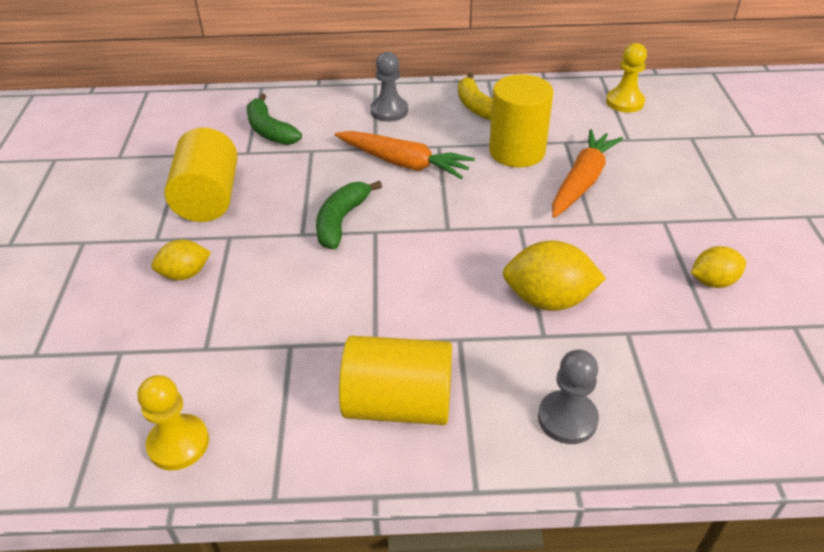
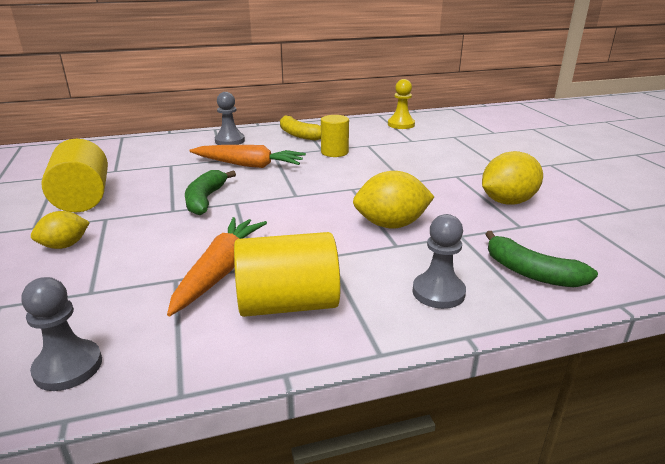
camera: 15 degrees left, 15 degrees down
(178, 444) = (68, 367): yellow pawn -> grey pawn
(270, 130) = (133, 157): green banana -> green banana (531, 272)
(517, 151) = (334, 152): yellow cylinder -> yellow cylinder, size x0.64
(582, 181) = (388, 162): orange carrot -> orange carrot (220, 271)
(713, 281) = (507, 202): yellow lemon -> yellow lemon, size x1.63

